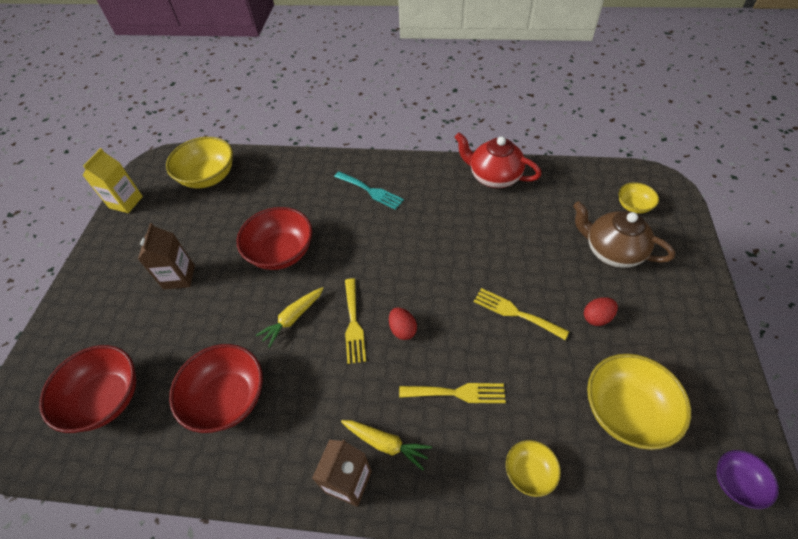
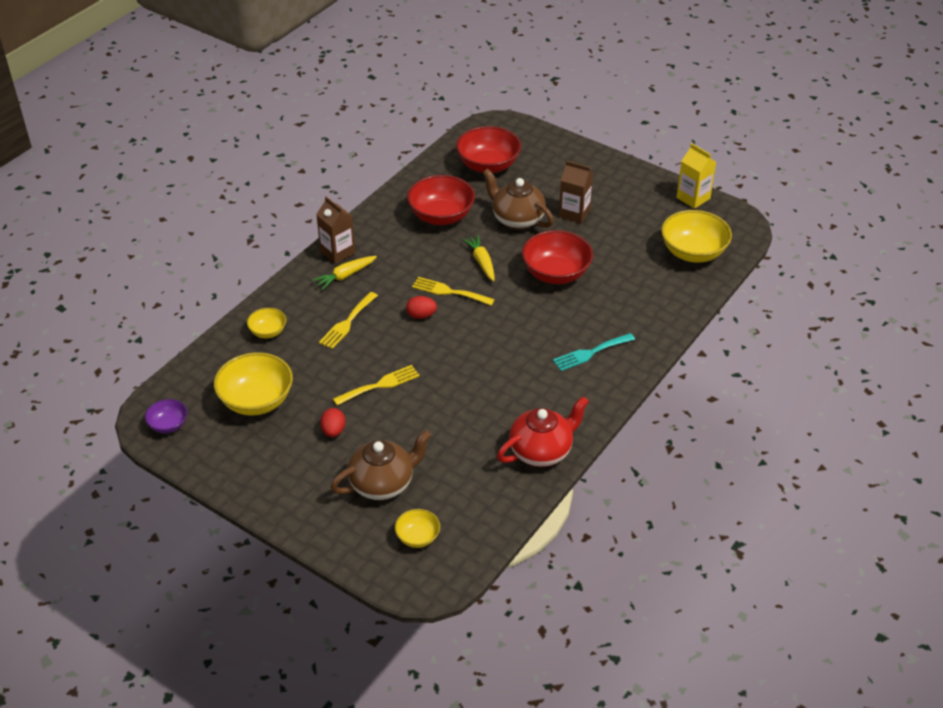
camera: 115 degrees right, 10 degrees down
(206, 321) = (517, 219): none -> brown teapot

